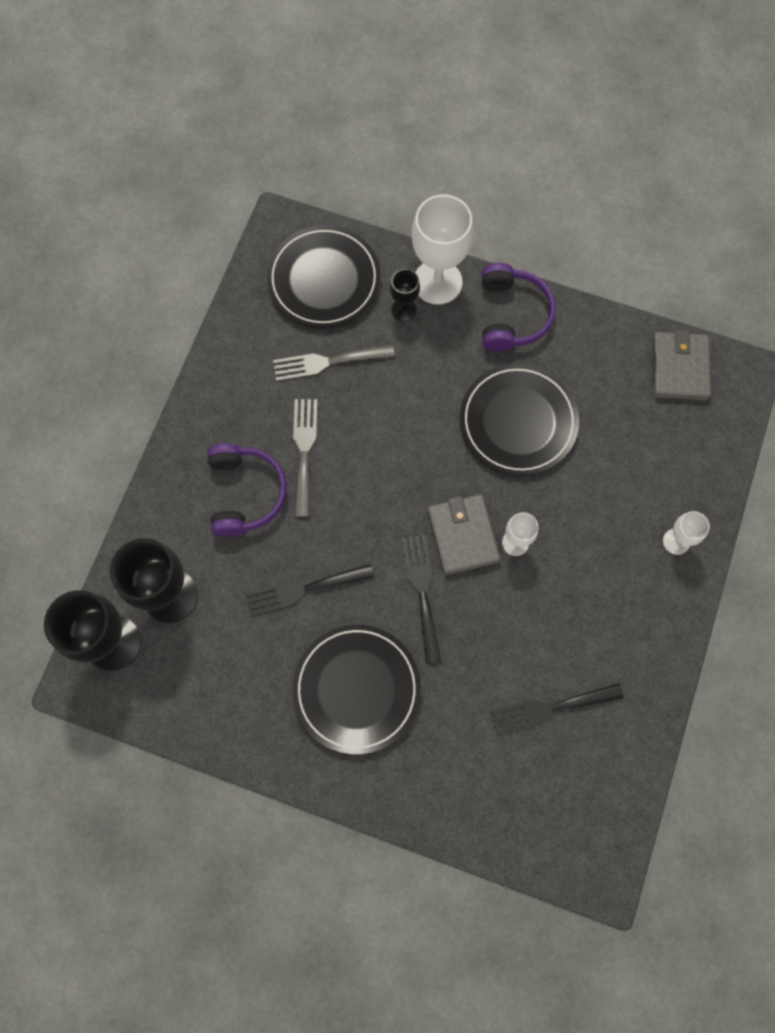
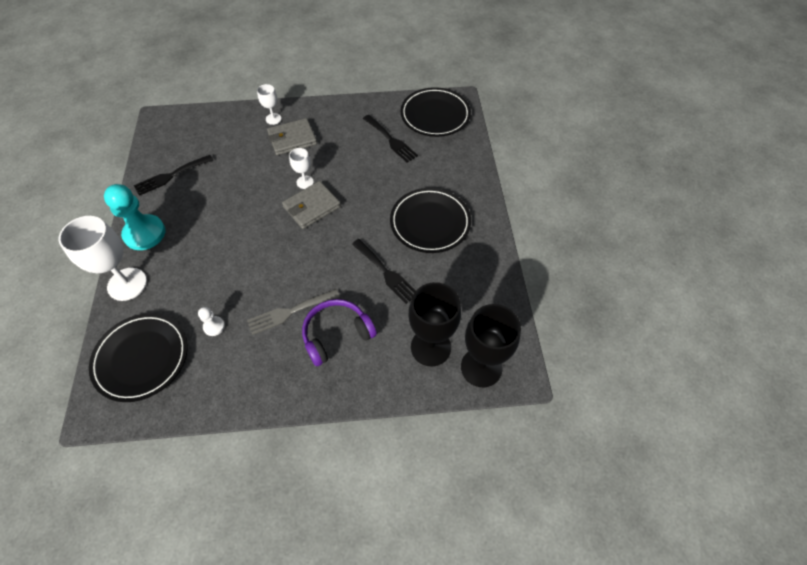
camera: 115 degrees left, 15 degrees down
(328, 362) = (214, 326): grey fork -> white pawn
(404, 310) = (156, 296): black goblet -> none
(422, 591) = (356, 214): black fork -> black fork (171, 176)
(512, 315) = (144, 233): purple headphones -> turquoise pawn
(518, 422) = (224, 205): black plate -> black plate (435, 115)
(679, 368) = (162, 145): grey wallet -> grey wallet (292, 139)

